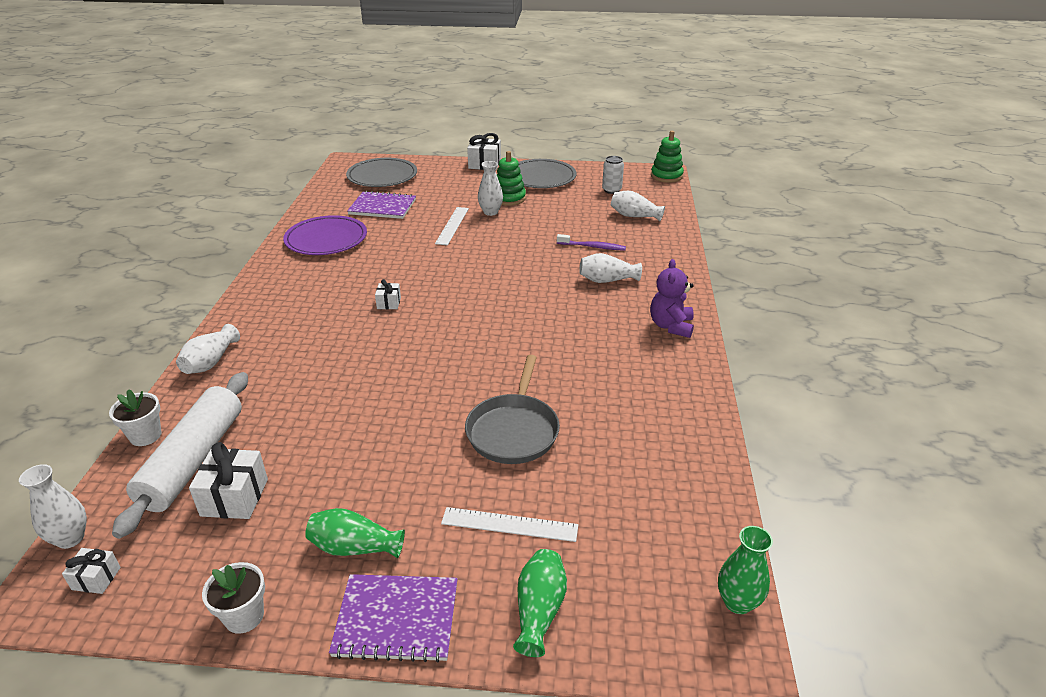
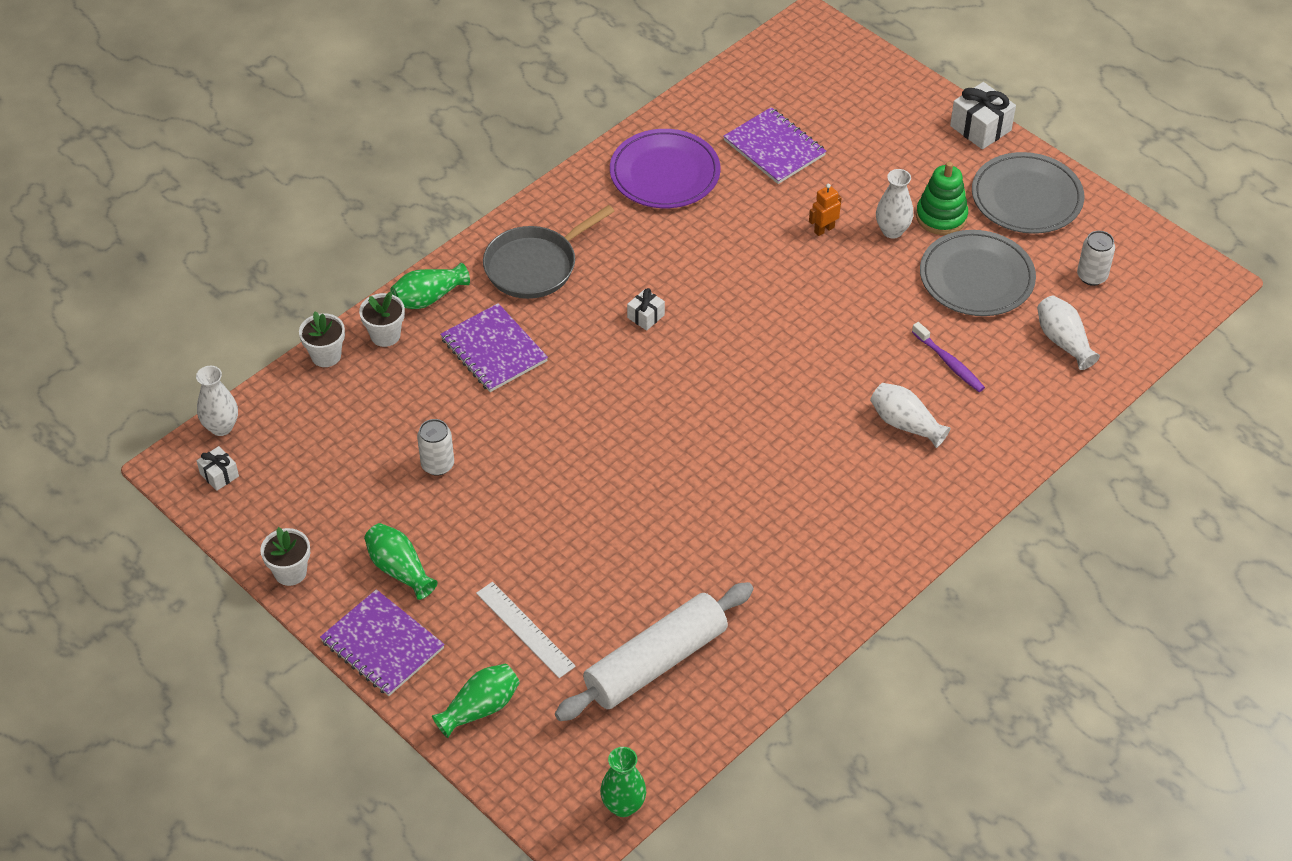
camera: 40 degrees right, 15 degrees up
(192, 399) = (385, 335): none -> white flower pot
(194, 460) = (345, 407): white rolling pin -> white rolling pin (656, 662)
(211, 362) = (428, 298): white vase -> green vase
(234, 497) = (350, 465): white gift -> none
(294, 367) = (493, 350): none -> purple notebook
(317, 455) = (437, 465): none -> white can
(382, 176) = (826, 83): grey plate -> grey plate (976, 277)
(452, 225) = (824, 229): white ruler -> orange robot
(513, 431) = (614, 547): grey pan -> grey pan (534, 266)
(666, 176) = (1203, 291): green stacking toy -> none
(671, 326) = (897, 529): purple teddy bear -> none

